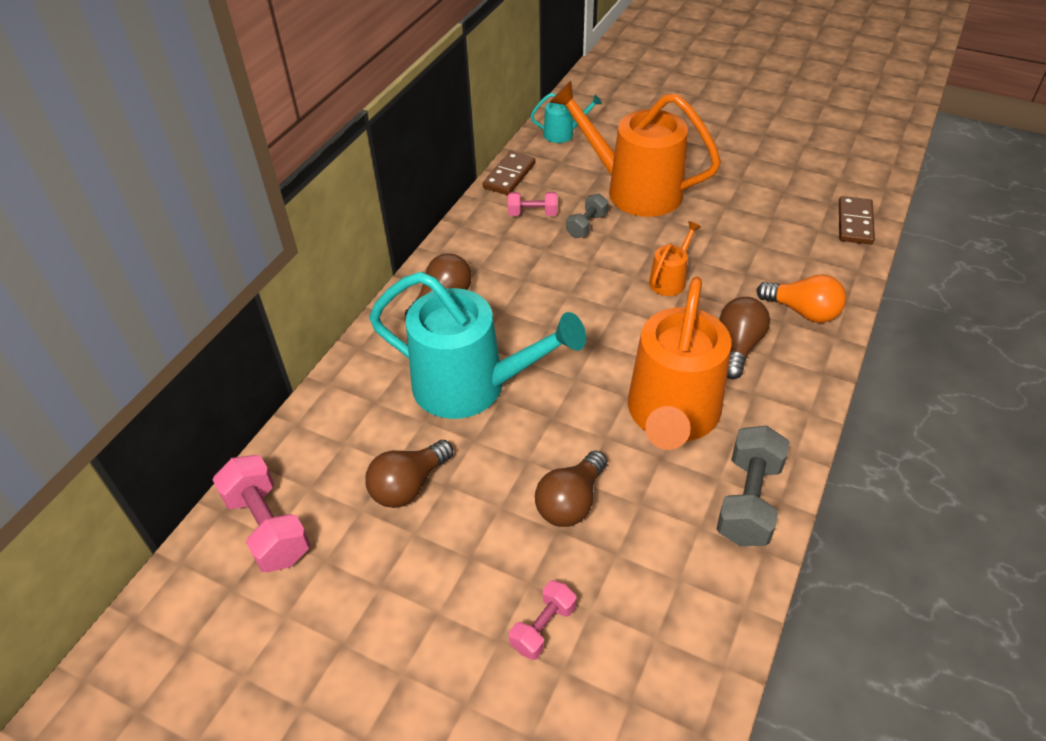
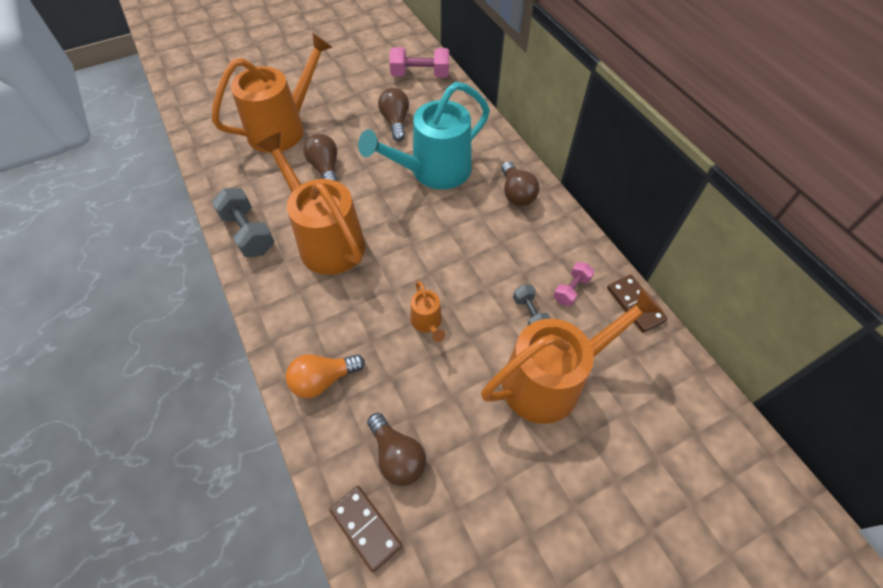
camera: 125 degrees right, 10 degrees up
(543, 627) = (283, 128): pink dumbbell -> orange watering can
(563, 134) = (681, 387): turquoise watering can -> none
(738, 347) = (336, 312): brown light bulb -> brown light bulb (397, 456)

